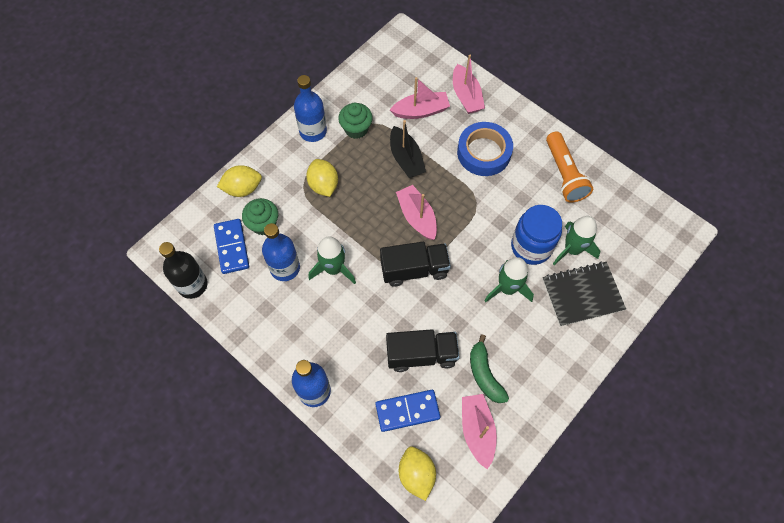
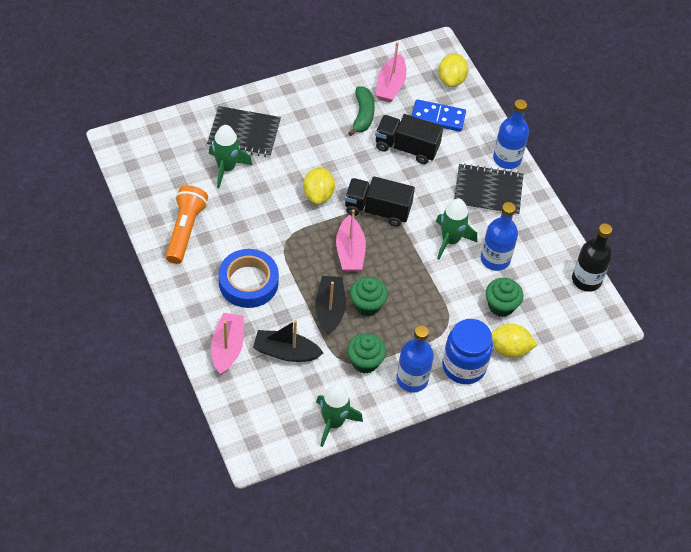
camera: 160 degrees left, 10 degrees down
(232, 247) = (539, 297): blue domino -> none
(319, 340) = (488, 191): none -> black notebook
(323, 185) = (426, 318): yellow lemon -> yellow lemon (318, 194)
(377, 175) = (367, 305): none -> green cupcake
(421, 111) = (286, 352): pink boat -> black boat
(507, 288) = (304, 163): green rocket -> green rocket (333, 422)
(531, 247) = (261, 185): blue jar -> blue jar (464, 366)

